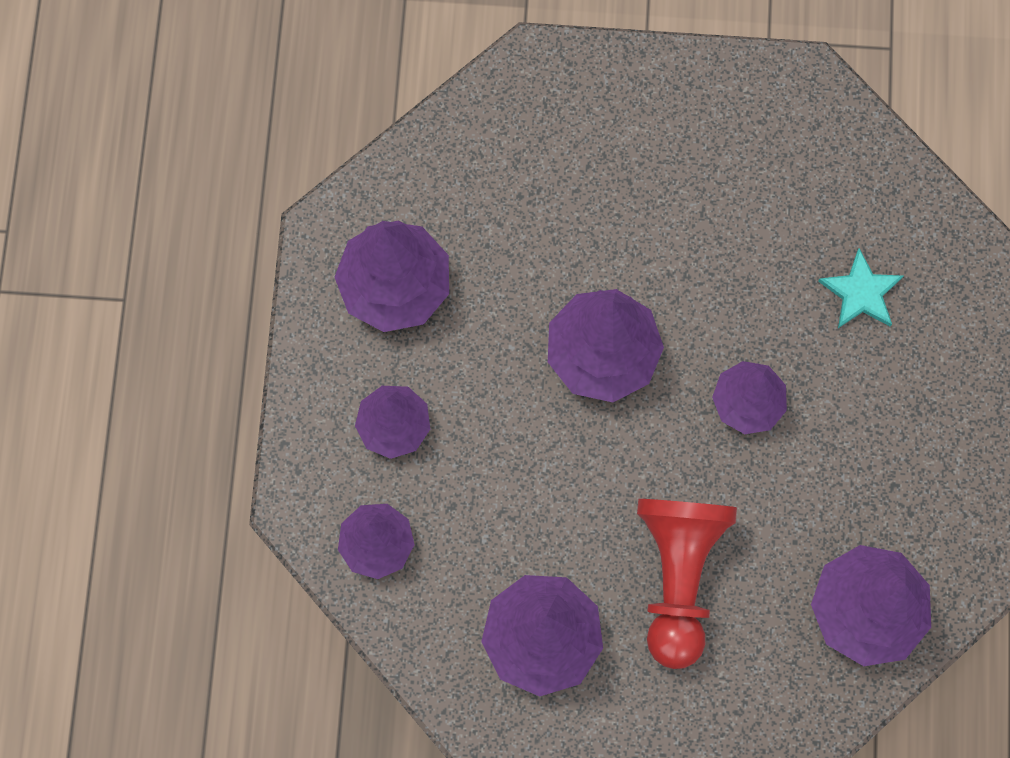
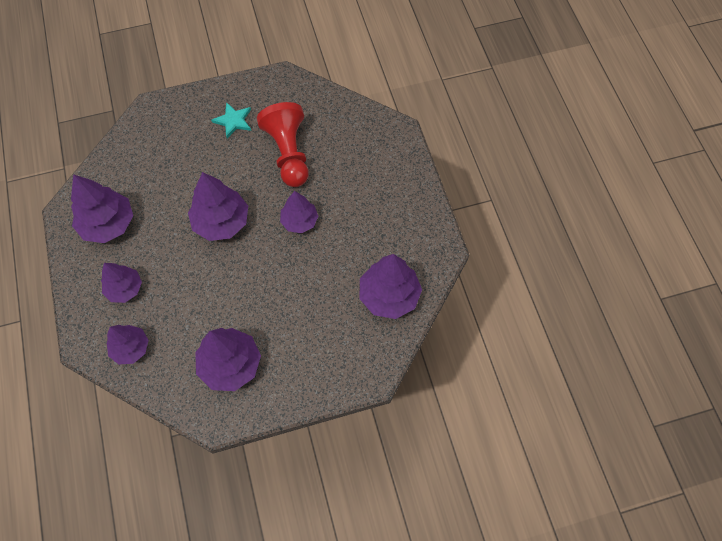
camera: 20 degrees left, 10 degrees down
(678, 575) = (291, 311): red pawn -> red pawn (288, 153)
(861, 292) = (337, 157): turquoise star -> turquoise star (233, 121)

